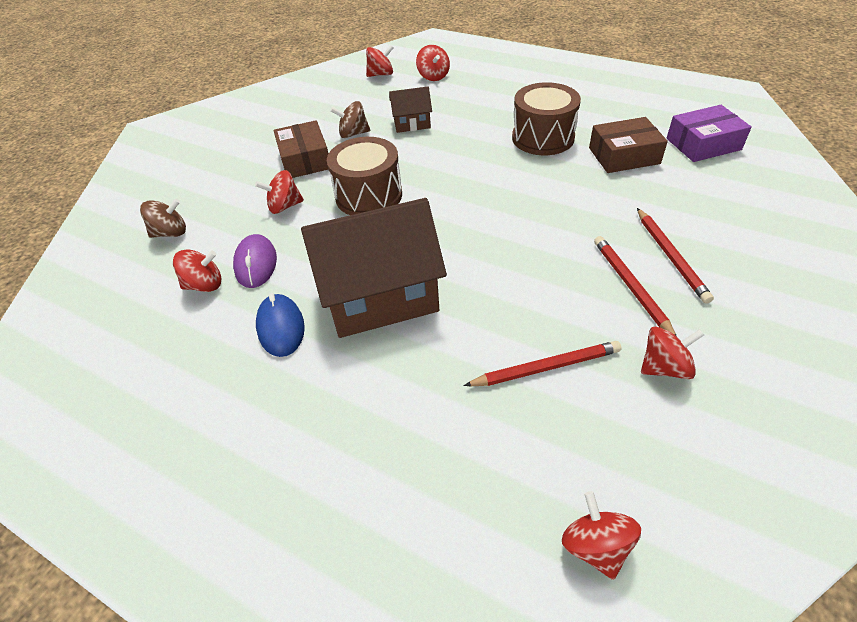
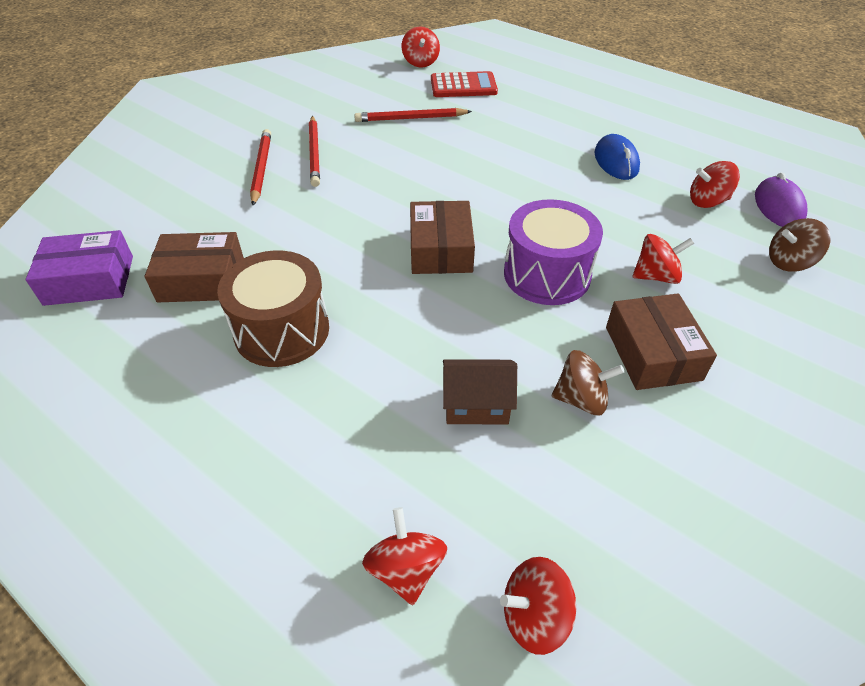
camera: 175 degrees left, 0 degrees up
(256, 264) = (662, 214): purple mouse -> purple mouse (778, 206)
(369, 195) = (547, 274): brown drum -> purple drum
(380, 297) = (530, 171): brown house -> none
(455, 202) = (441, 249): none -> brown box
(492, 468) = (463, 86): none -> red calculator
(664, 367) = (331, 110): red spinning top -> none

